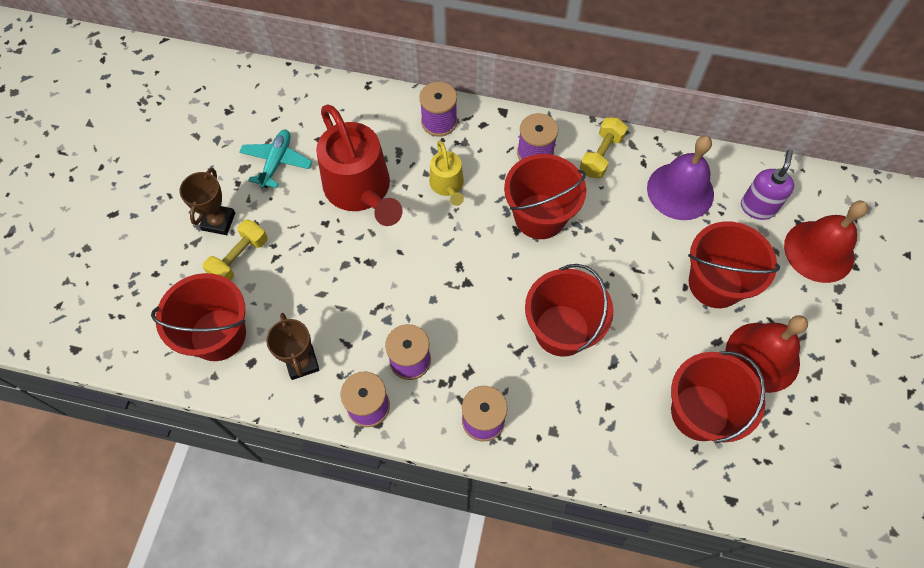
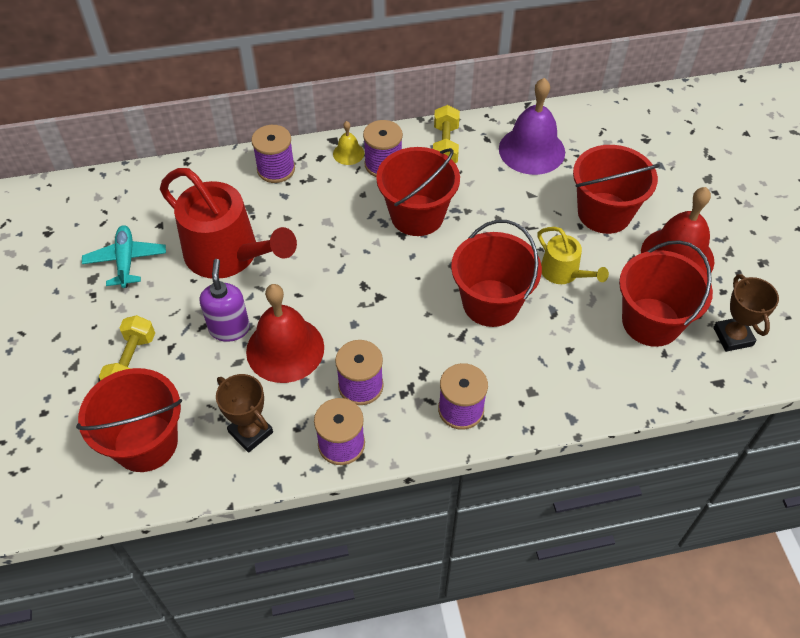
camera: 25 degrees left, 10 degrees down
(218, 221) = (90, 337): brown trophy -> brown trophy (732, 337)
(447, 185) = (314, 220): yellow watering can -> yellow watering can (563, 272)
(509, 130) = (348, 153): none -> yellow bell
(757, 207) = (605, 140): purple soap dispenser -> purple soap dispenser (229, 328)
(819, 251) = (675, 156): red bell -> red bell (285, 349)

